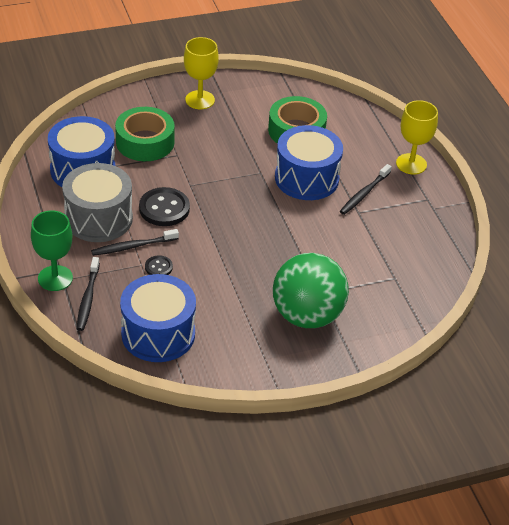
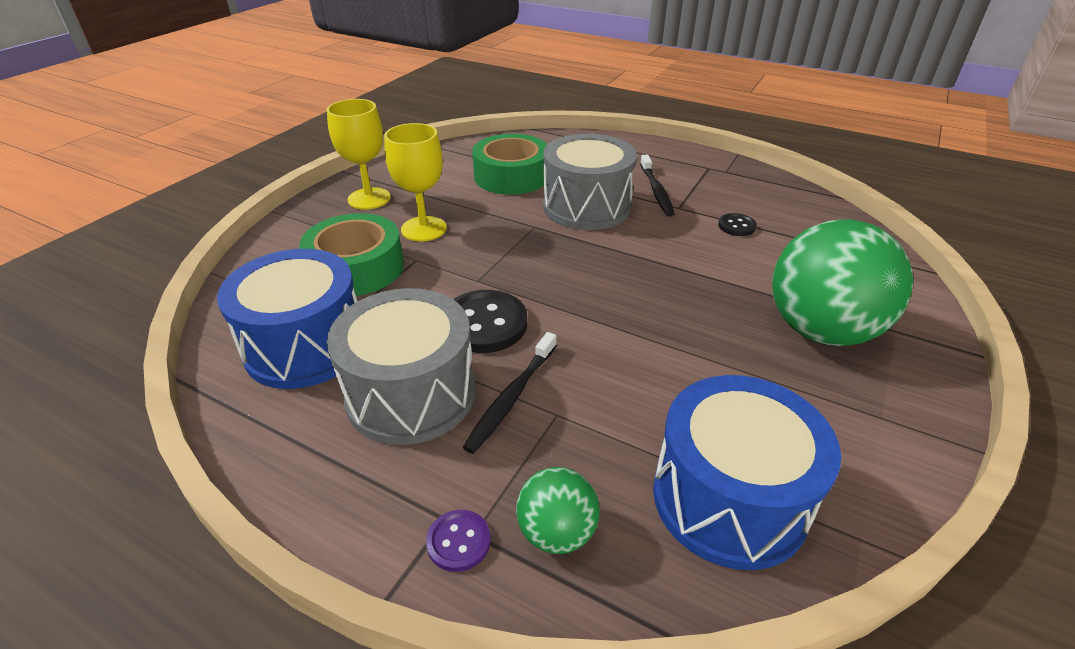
camera: 40 degrees left, 5 degrees down
(55, 278) = (458, 541): green goblet -> purple button
(88, 299) = (556, 532): black toothbrush -> green ball
(158, 267) = (584, 400): black button -> black button (736, 226)
(306, 178) = (586, 207): blue drum -> grey drum
(411, 164) = (649, 151): yellow goblet -> yellow goblet (424, 229)

